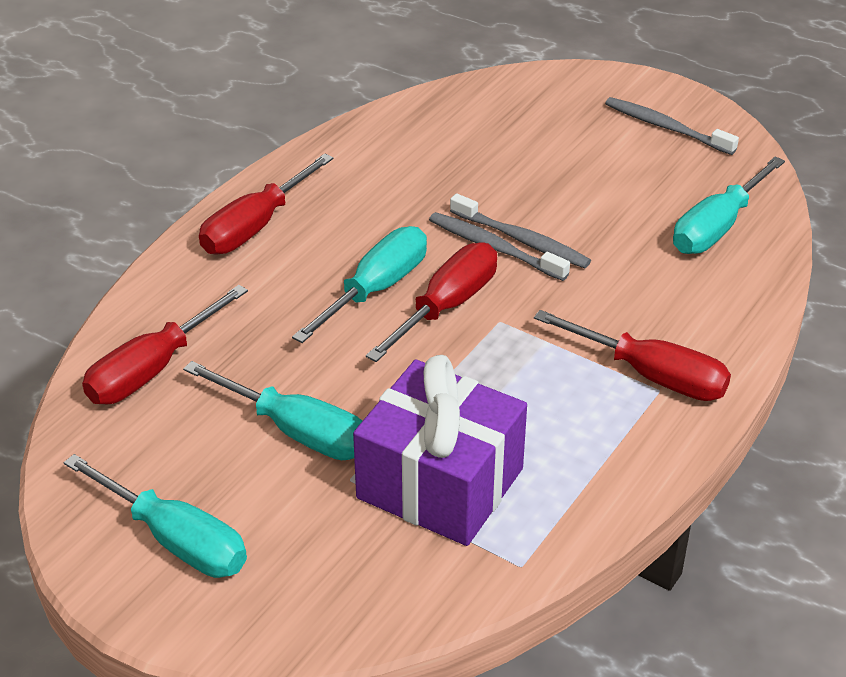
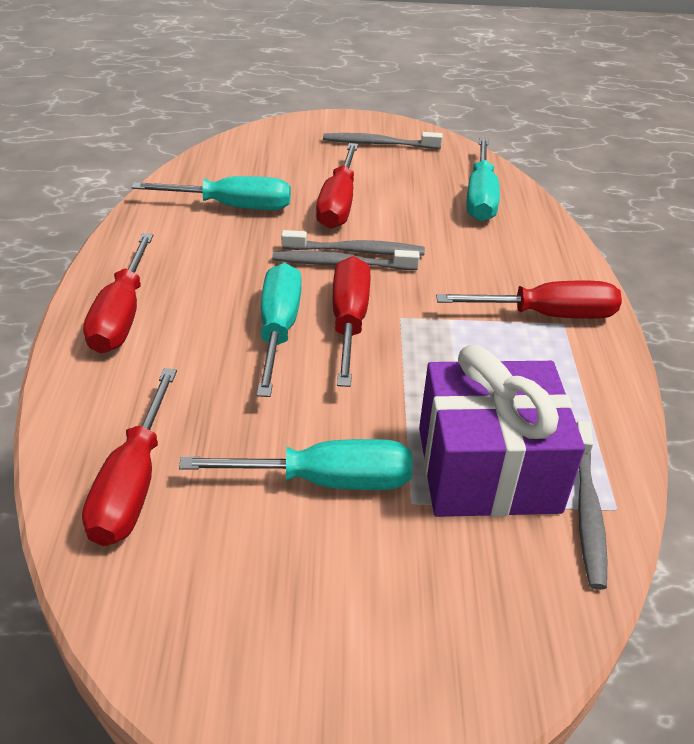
camera: 35 degrees left, 0 degrees up
(175, 539) = (307, 647): turquoise screwdriver -> turquoise screwdriver (232, 206)
(491, 554) = (587, 510): none -> grey toothbrush
(553, 183) = (338, 204): none -> red screwdriver

